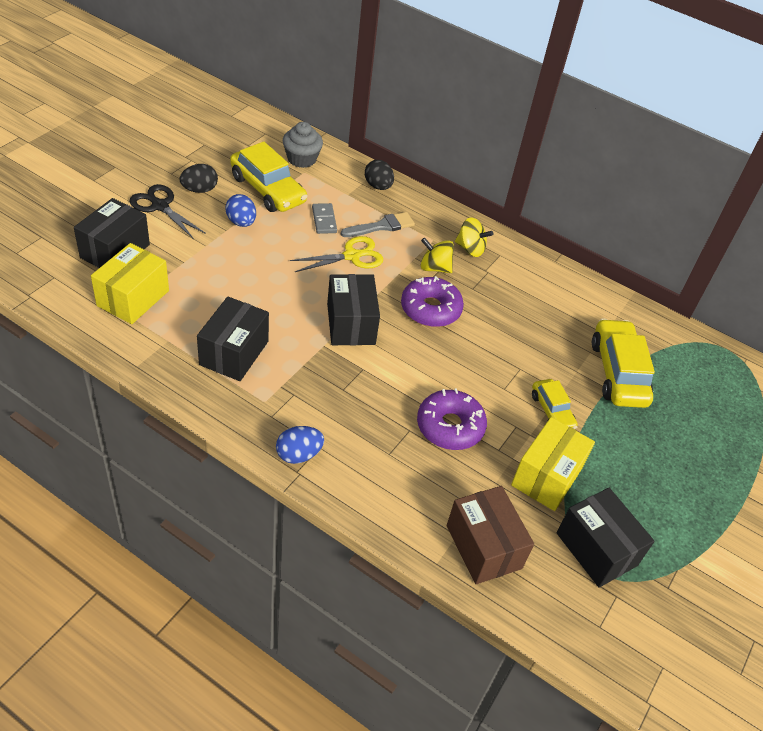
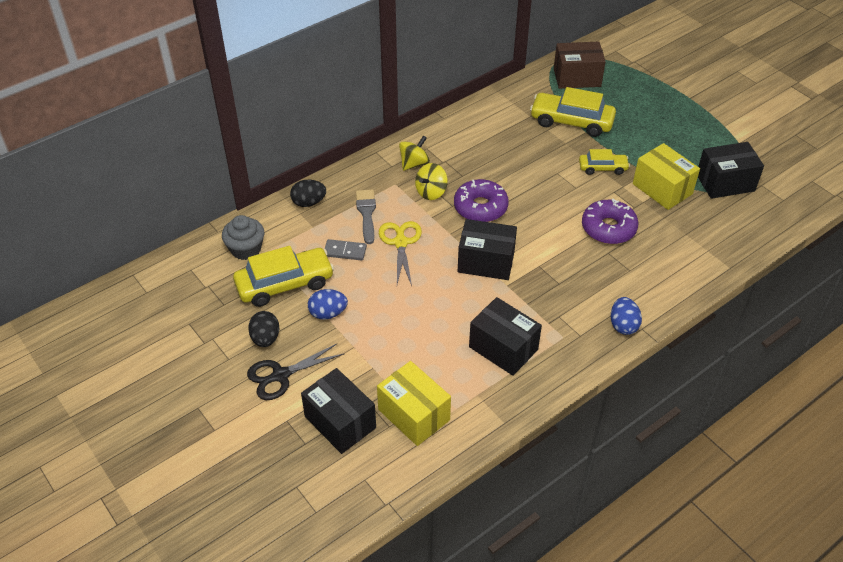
camera: 65 degrees left, 0 degrees up
(483, 547) = (719, 239): brown box -> brown box (577, 77)

